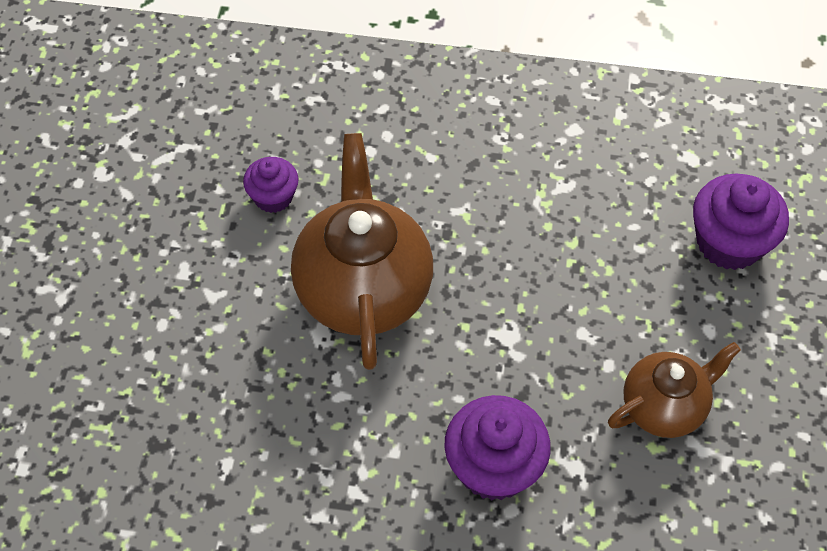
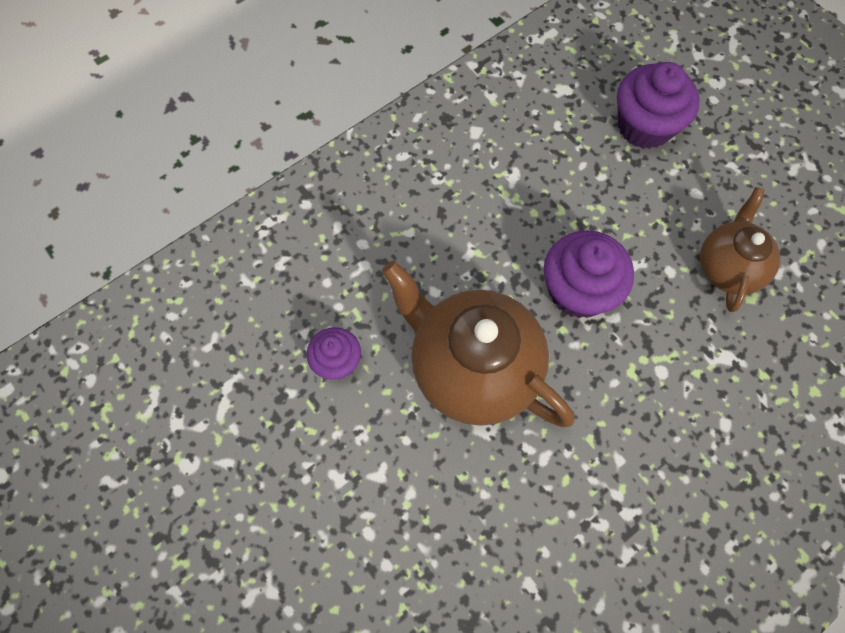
camera: 45 degrees left, 10 degrees up
(493, 466) = (685, 406): purple cupcake -> purple cupcake (578, 290)

